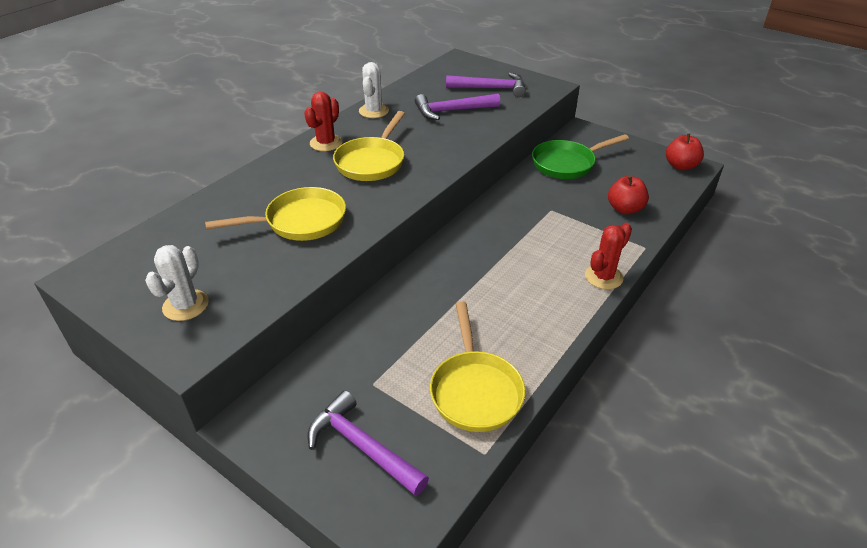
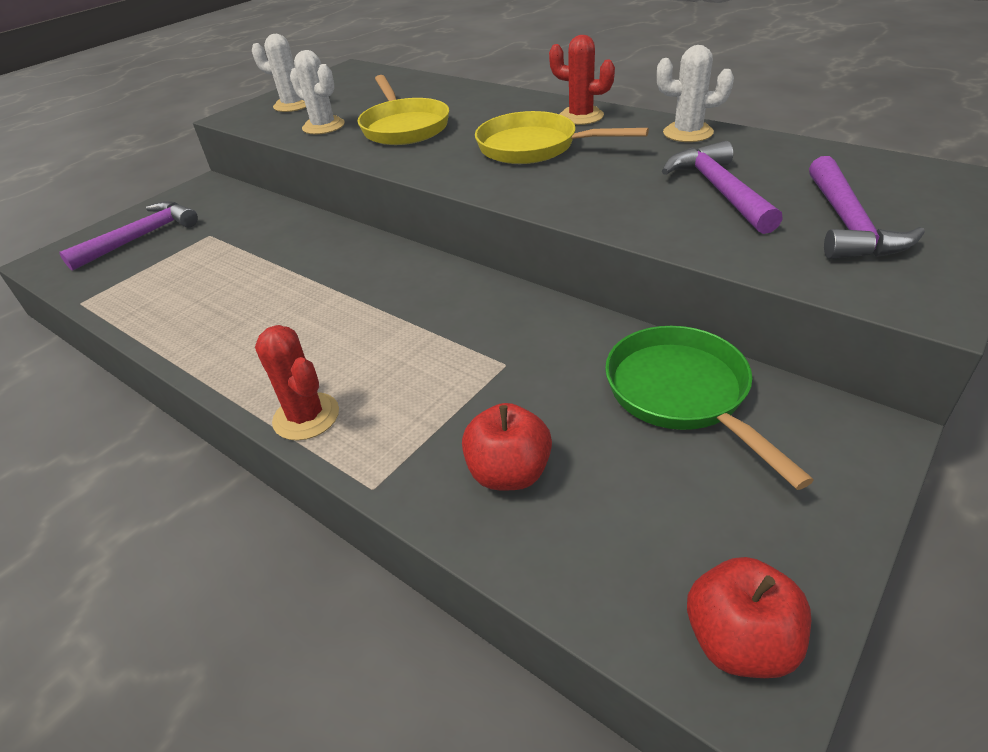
camera: 95 degrees right, 0 degrees up
(269, 271) = (323, 126): none -> white cactus
(475, 390) = (160, 294): yellow pan -> none

